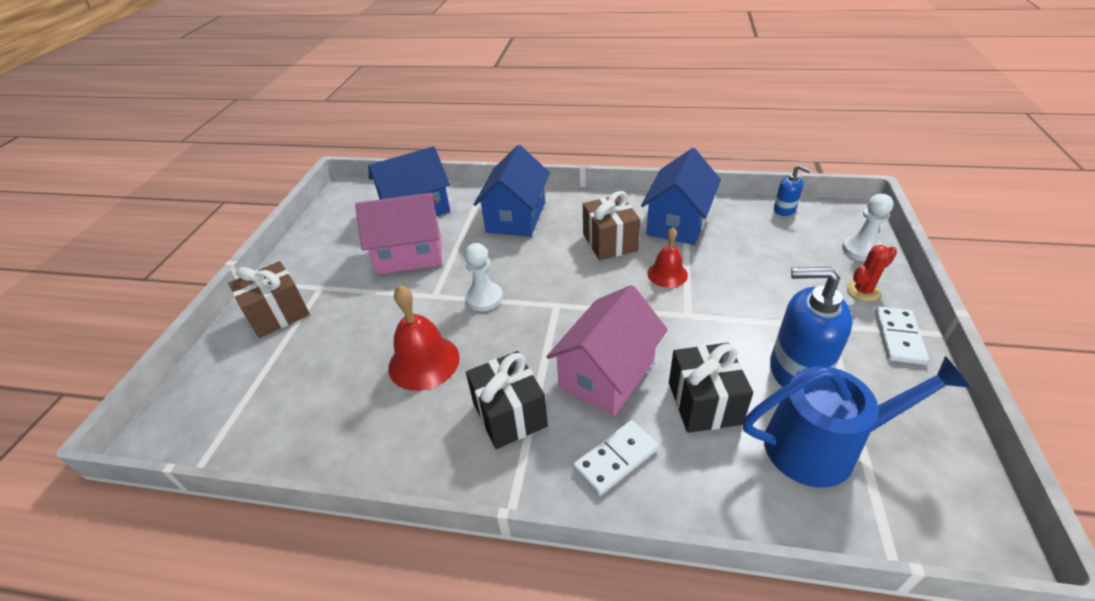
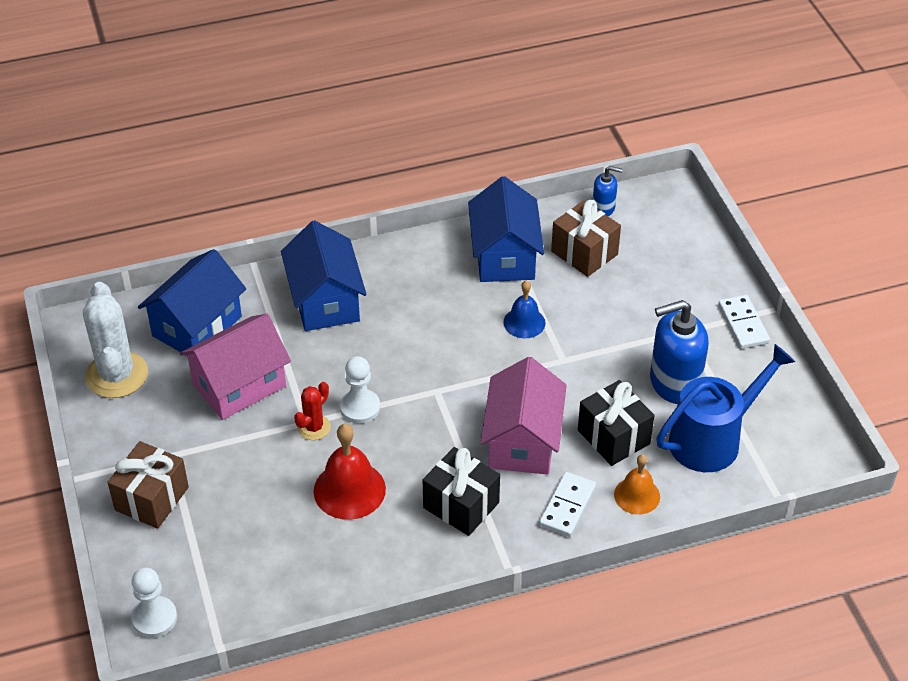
camera: 30 degrees left, 5 degrees up
(338, 224) = (116, 375): none -> white cactus
(610, 242) = (448, 302): brown gift -> brown gift (584, 253)
(667, 274) = (524, 322): red bell -> blue bell
(701, 478) = (637, 495): none -> orange bell
(861, 250) = (689, 238): white pawn -> white pawn (154, 618)
(862, 291) = (703, 285): red cactus -> red cactus (314, 427)

